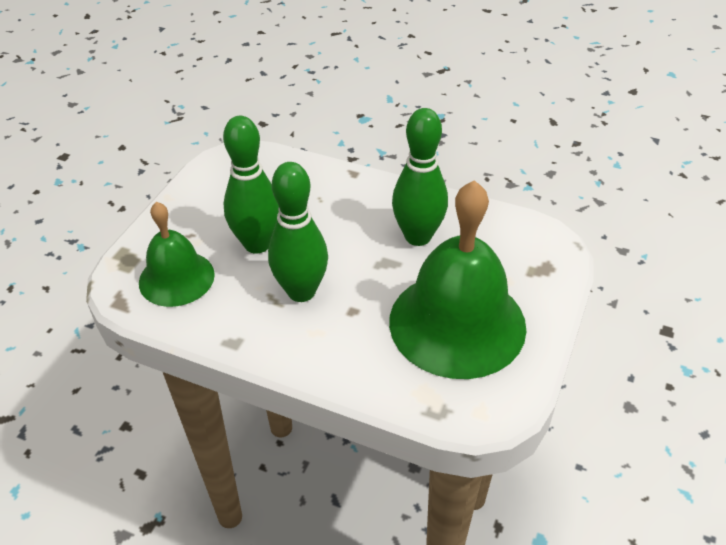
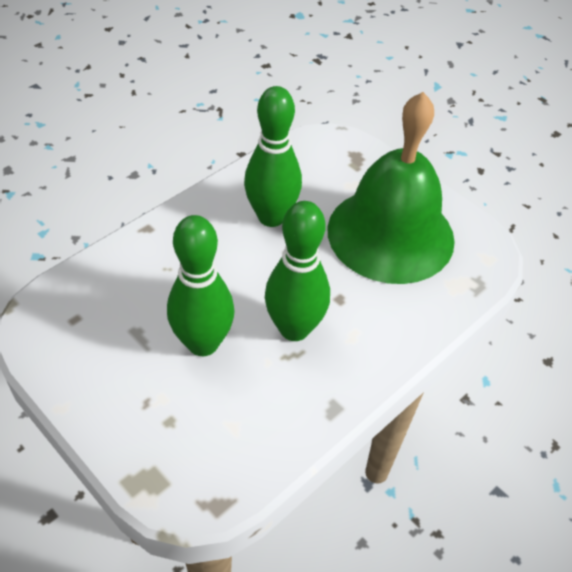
camera: 70 degrees left, 5 degrees up
(176, 278) = (211, 435): green bell -> none

